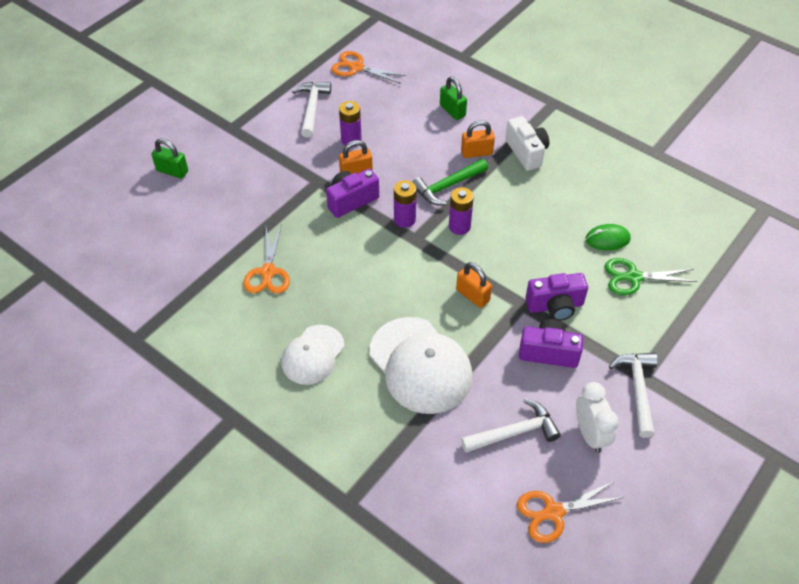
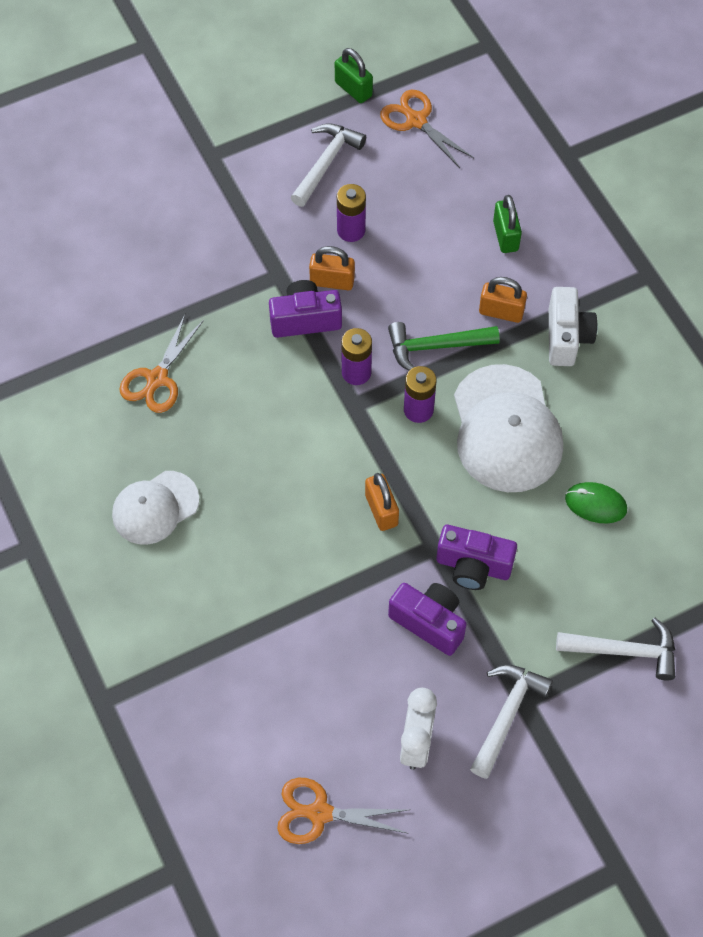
camera: 25 degrees right, 10 degrees up
(172, 171) = (112, 192): green padlock -> green padlock (353, 89)
(420, 365) = (270, 573): white cap -> white cap (506, 429)
(514, 432) = (330, 702): white hammer -> white hammer (624, 651)
(633, 277) = (595, 570): green scissors -> none

